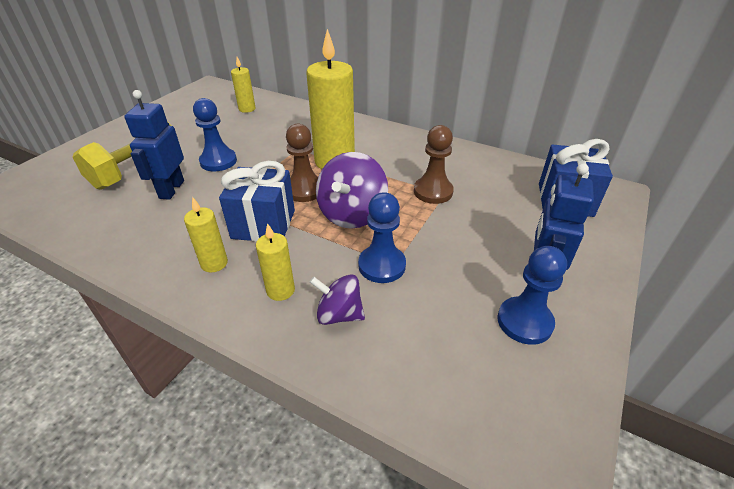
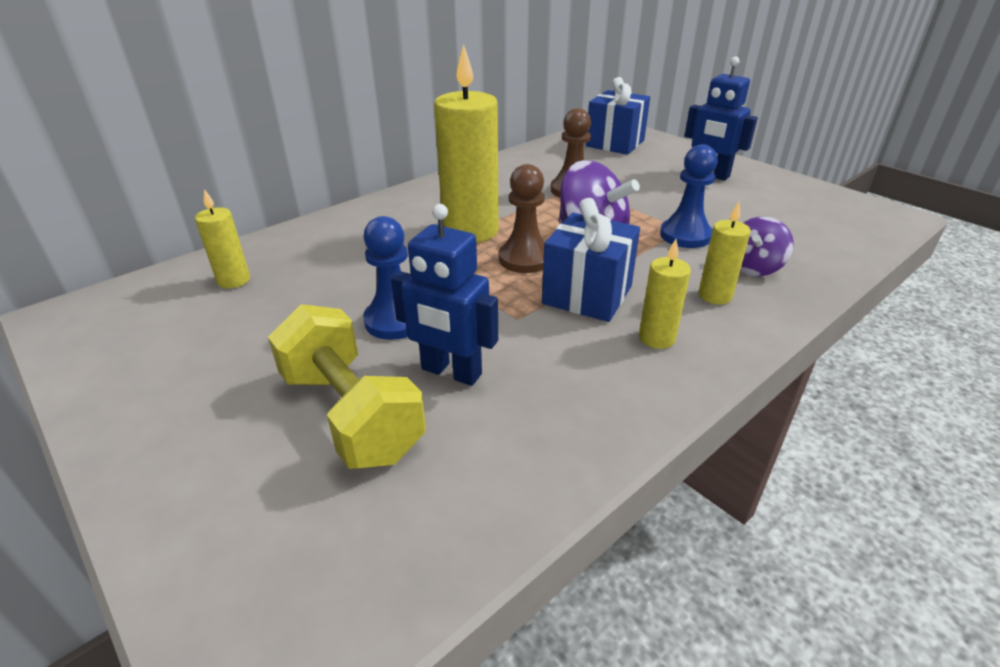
camera: 70 degrees left, 5 degrees down
(524, 322) = (765, 193): blue pawn -> none

